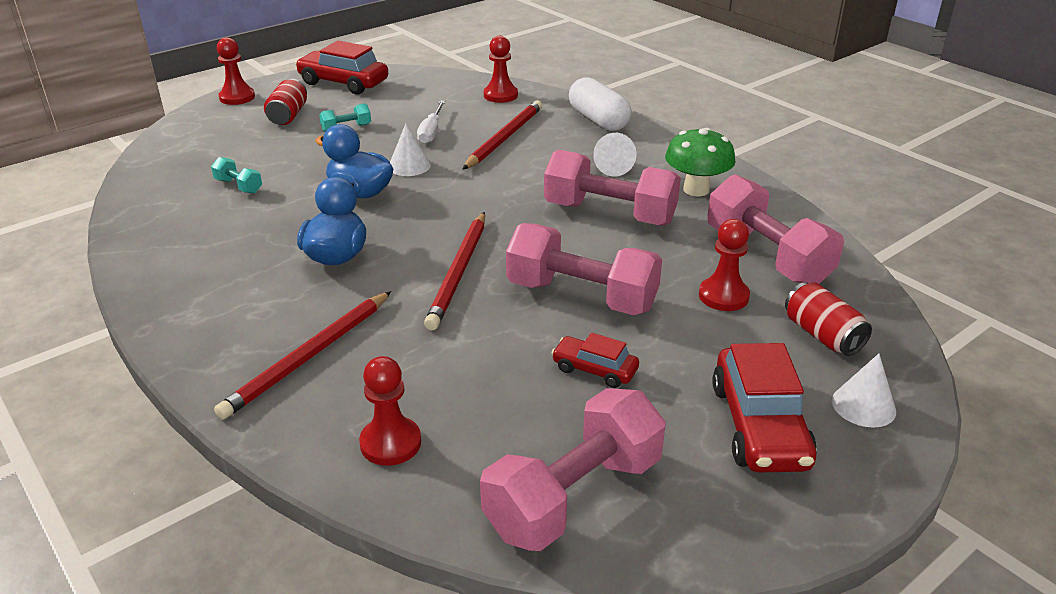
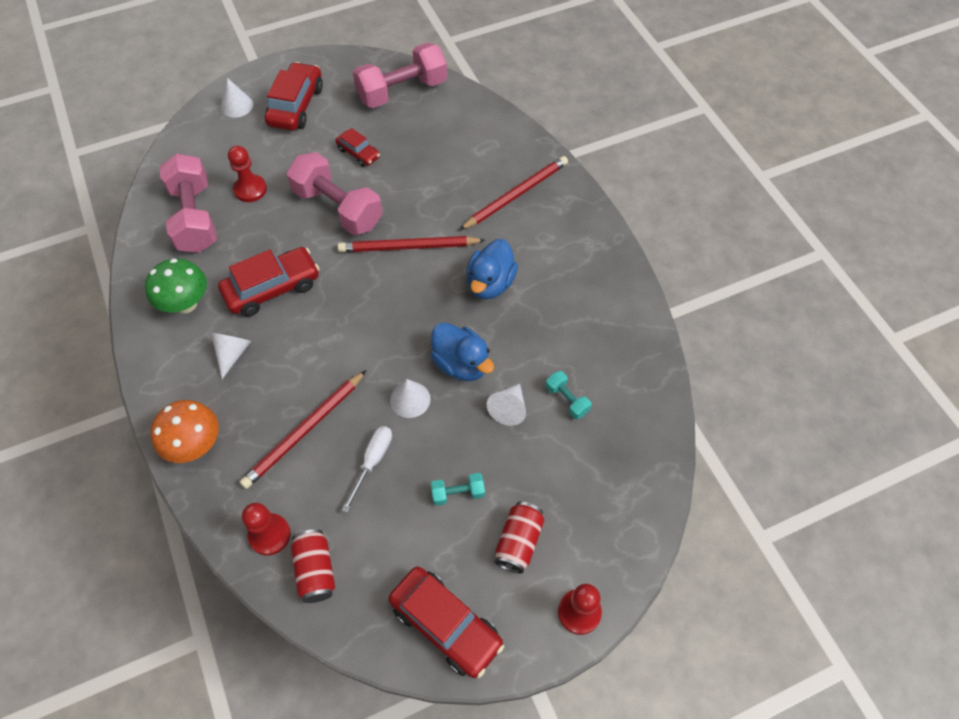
camera: 165 degrees left, 25 degrees up
(303, 173) = (509, 408): none -> white cone
(390, 443) = (479, 132): red pawn -> none
(459, 272) = (408, 247): red pencil -> red pencil turned 120 degrees counterclockwise
(598, 120) = (195, 445): white capsule -> orange mushroom
(609, 214) = (272, 288): pink dumbbell -> red car
(822, 335) = (218, 149): red can -> red can (315, 570)

